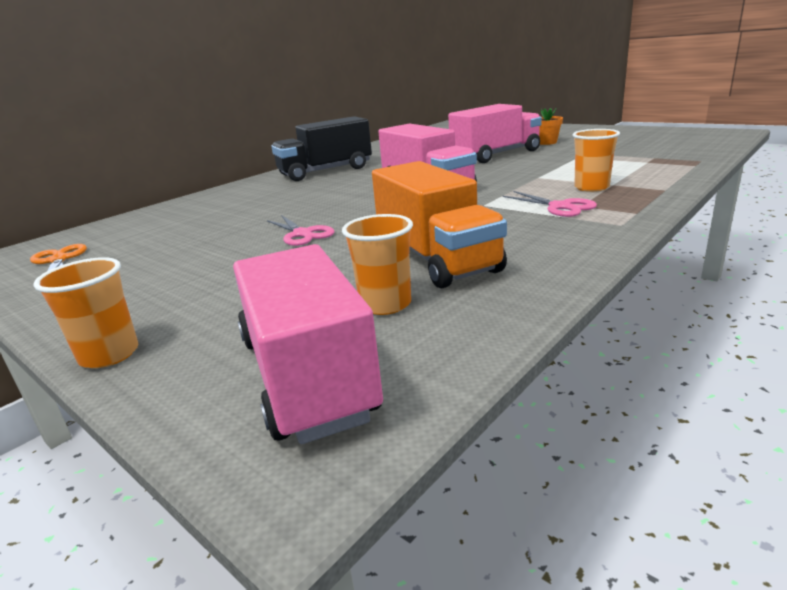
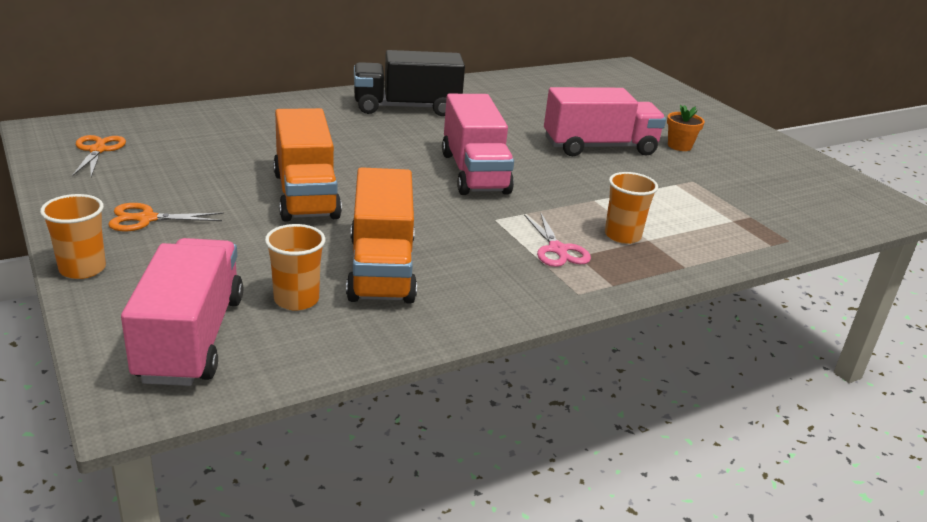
camera: 15 degrees right, 5 degrees up
(155, 292) = (146, 219): none -> orange scissors
(302, 234) = (305, 195): pink scissors -> orange truck

